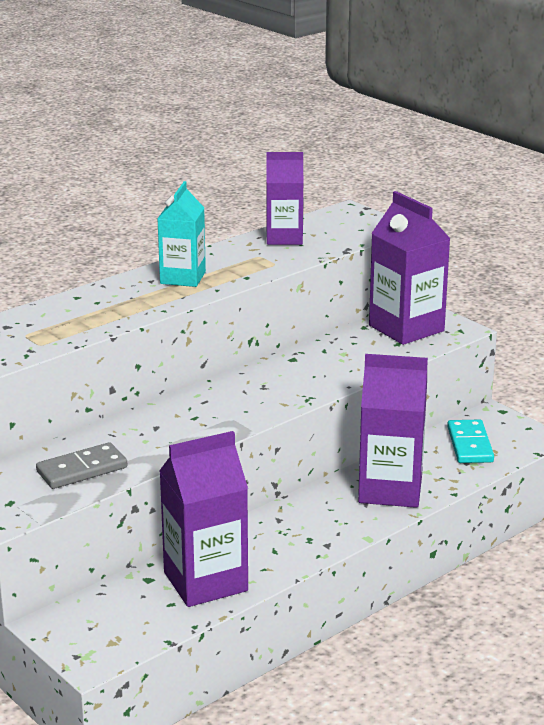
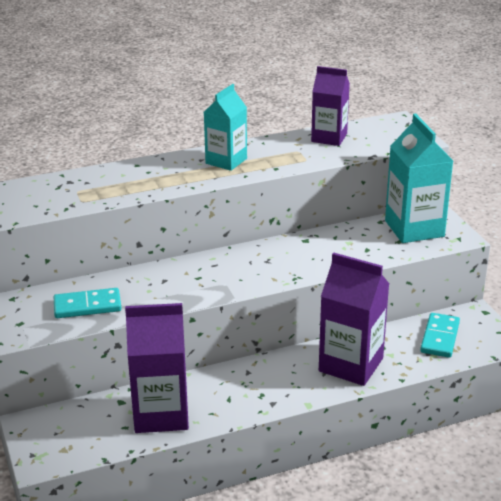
camera: 20 degrees right, 5 degrees up
(82, 469) = (87, 306): grey domino -> turquoise domino
(406, 328) = (414, 228): purple carton -> turquoise carton

